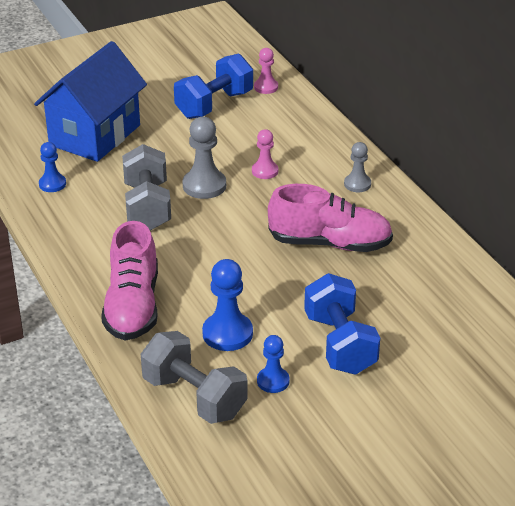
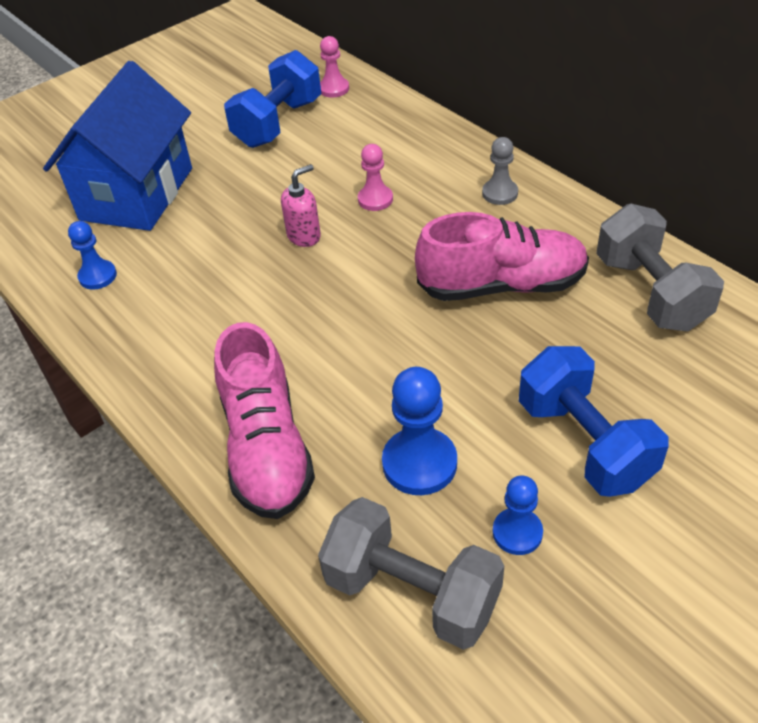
camera: 10 degrees left, 10 degrees up
(147, 206) = (238, 283): grey dumbbell -> grey dumbbell (650, 293)
(204, 186) = (304, 236): grey pawn -> pink soap dispenser

